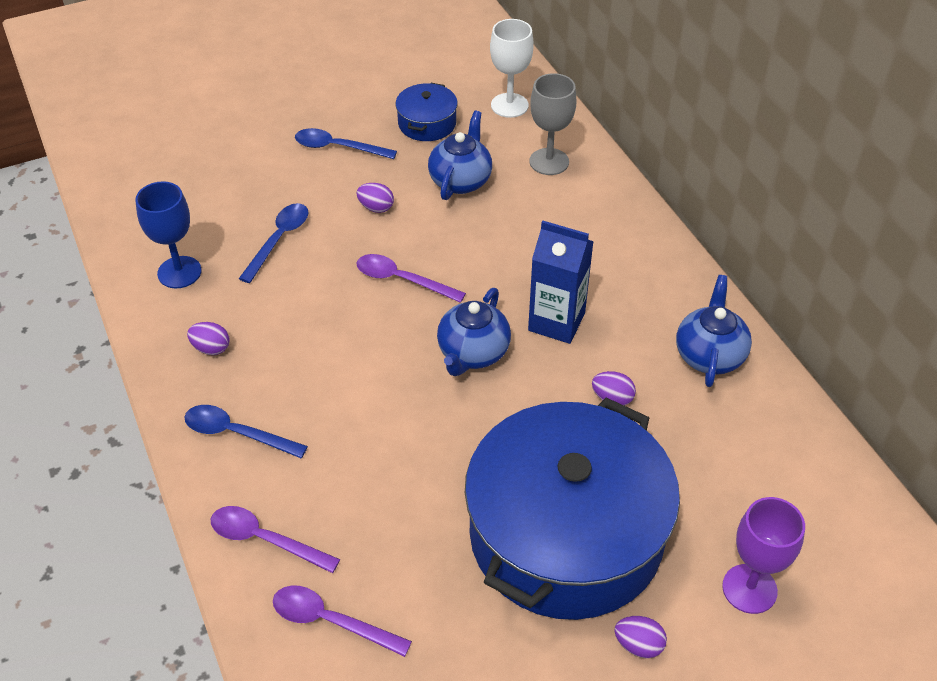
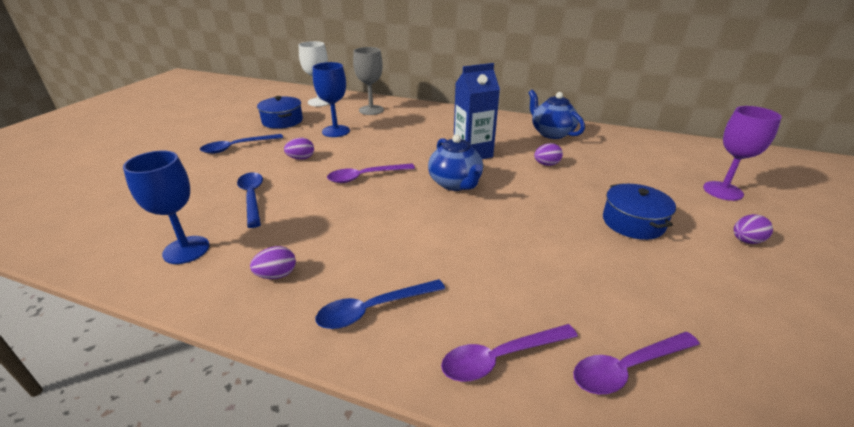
camera: 45 degrees left, 15 degrees down
(460, 180) = (336, 131): blue teapot -> blue goblet
(566, 534) = (633, 222): blue pot -> blue pot, size x0.41

